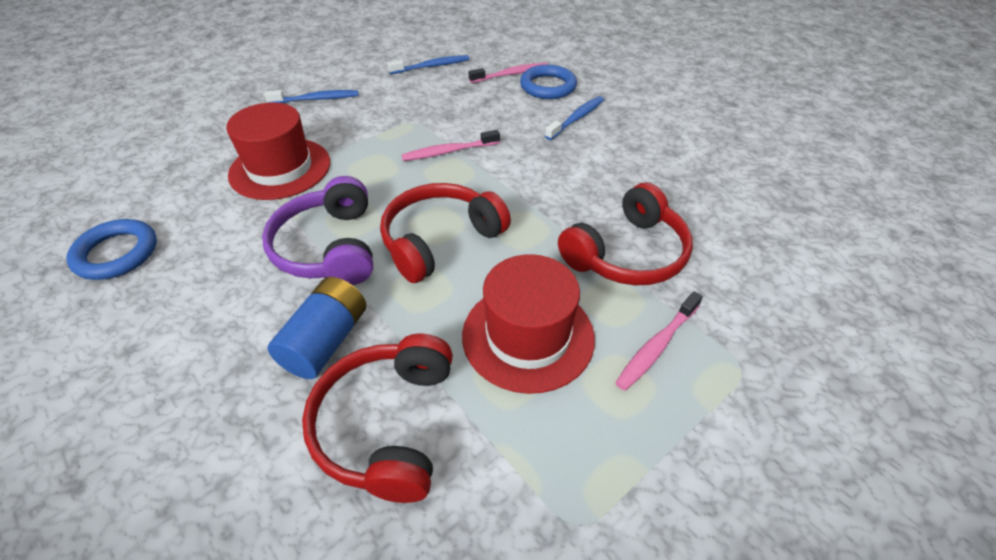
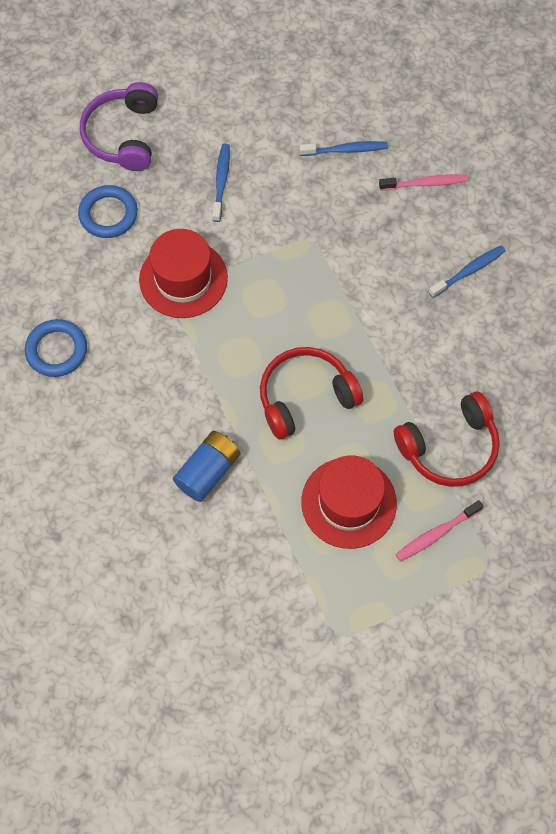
camera: 15 degrees right, 20 degrees up
(316, 99) = (221, 182): blue toothbrush -> blue toothbrush turned 90 degrees counterclockwise
(329, 247) = (217, 383): purple headphones -> purple headphones (123, 135)
(387, 425) = (241, 545): red headphones -> none
(449, 151) = (335, 291): pink toothbrush -> none
(548, 86) = (457, 213): blue ring -> blue ring (108, 214)

